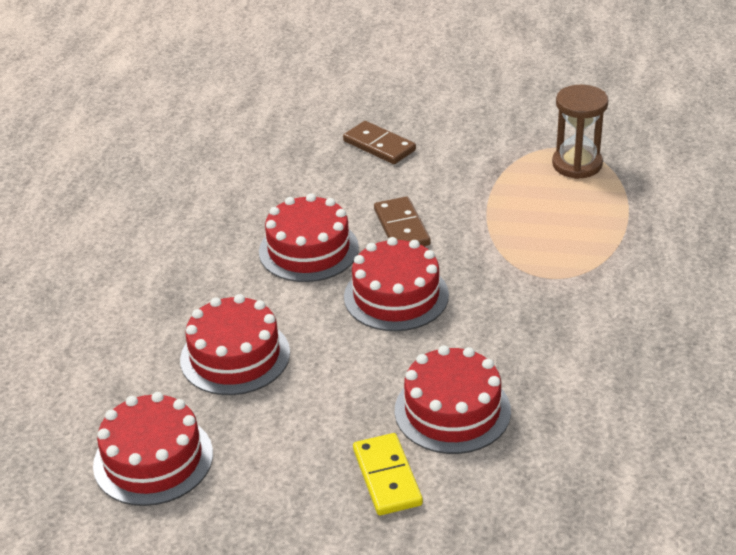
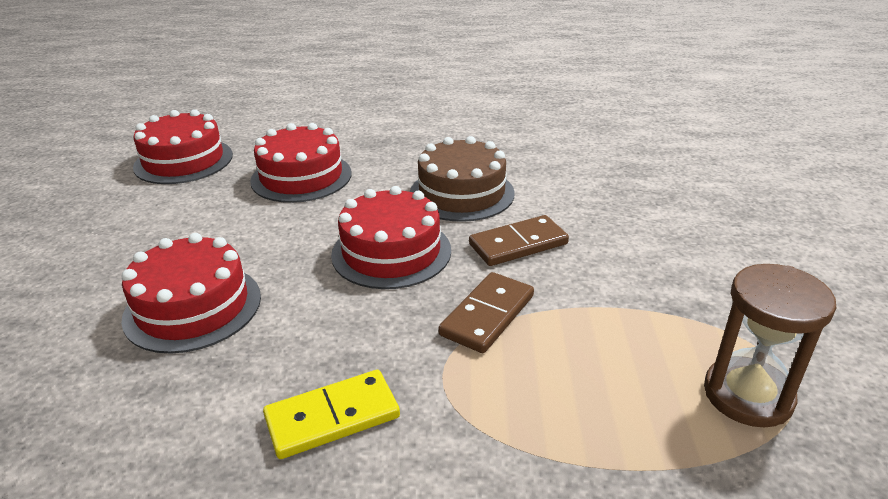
camera: 80 degrees right, 5 degrees down
(308, 250) = (461, 193): red cake -> brown cake
(379, 145) = (675, 214): brown domino -> brown domino (487, 315)
(387, 477) = (110, 272): yellow domino -> yellow domino (332, 417)

